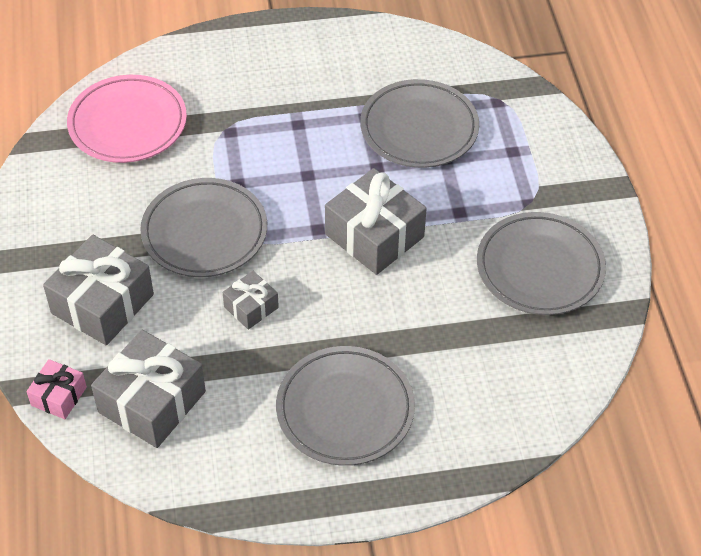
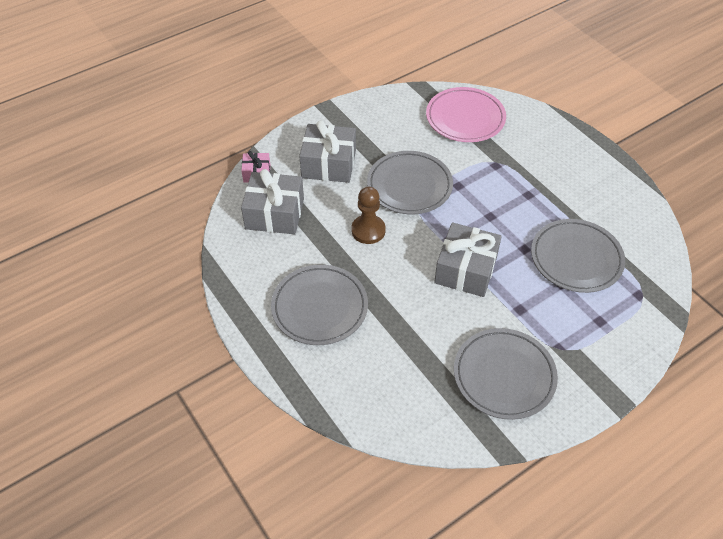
camera: 65 degrees right, 0 degrees up
(251, 307) = (368, 230): grey gift -> brown pawn

